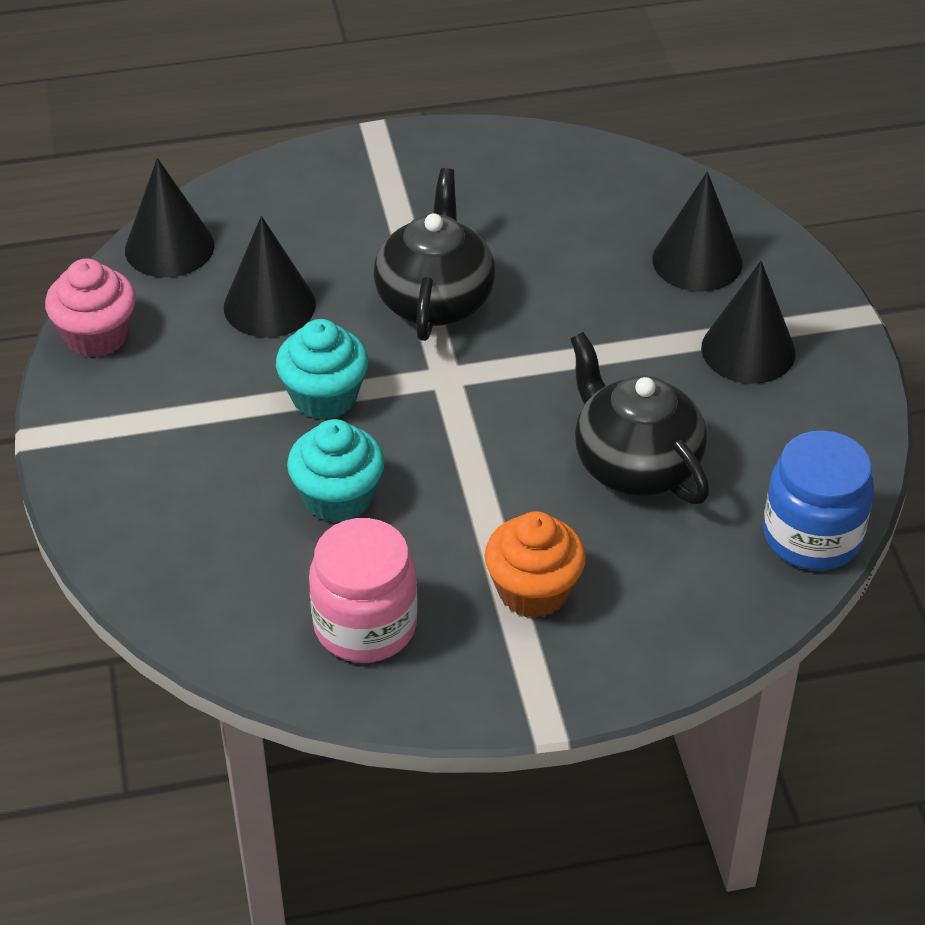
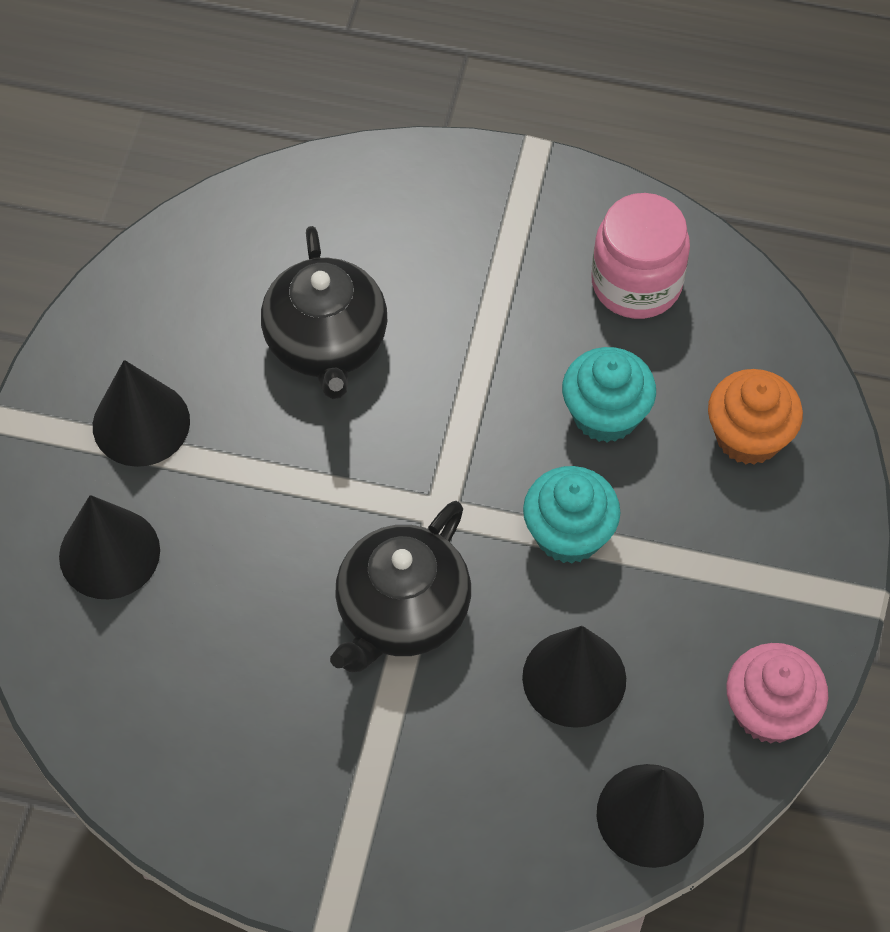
camera: 155 degrees left, 15 degrees up
(533, 591) = (484, 260): orange cupcake -> orange cupcake (748, 436)
(812, 536) = (228, 219): blue jar -> none

